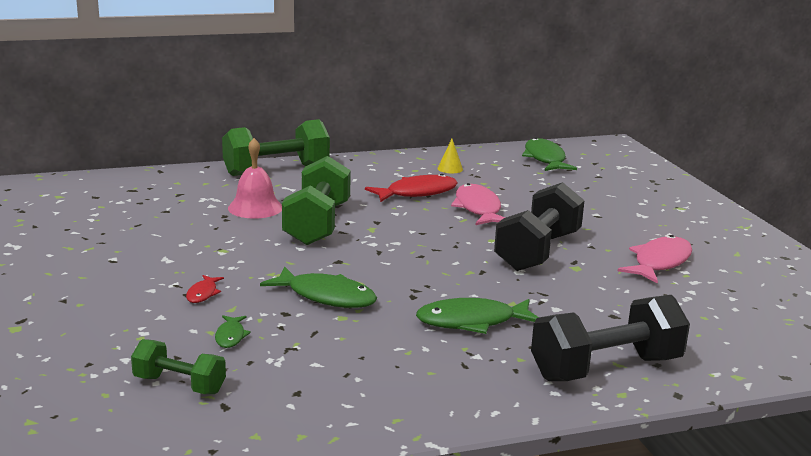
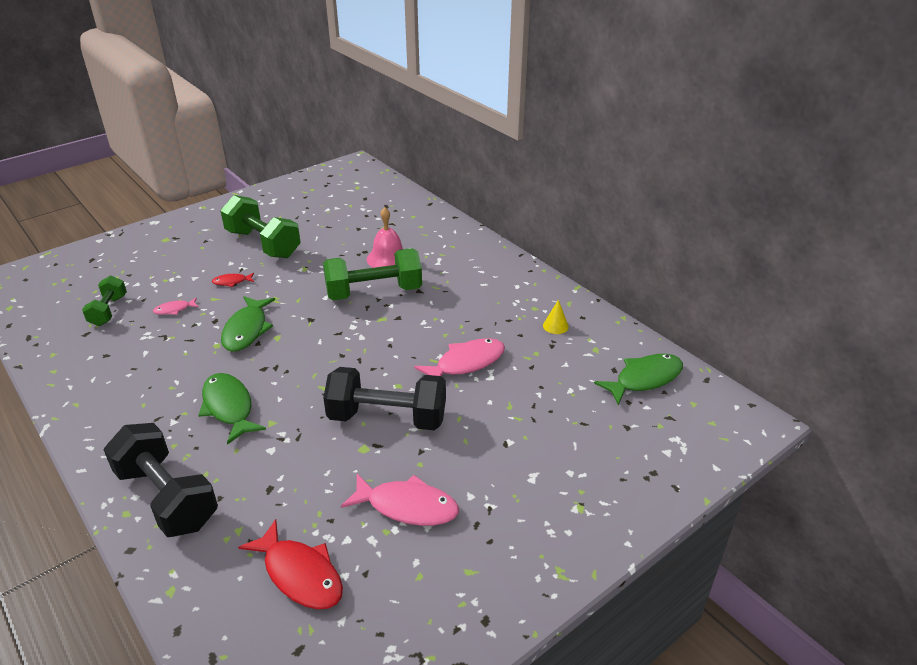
camera: 70 degrees right, 15 degrees up
(230, 336) = (174, 309): green fish -> pink fish
(276, 170) = (472, 245): green dumbbell -> green dumbbell (263, 244)
(417, 193) = (477, 322): red fish -> red fish (300, 574)

